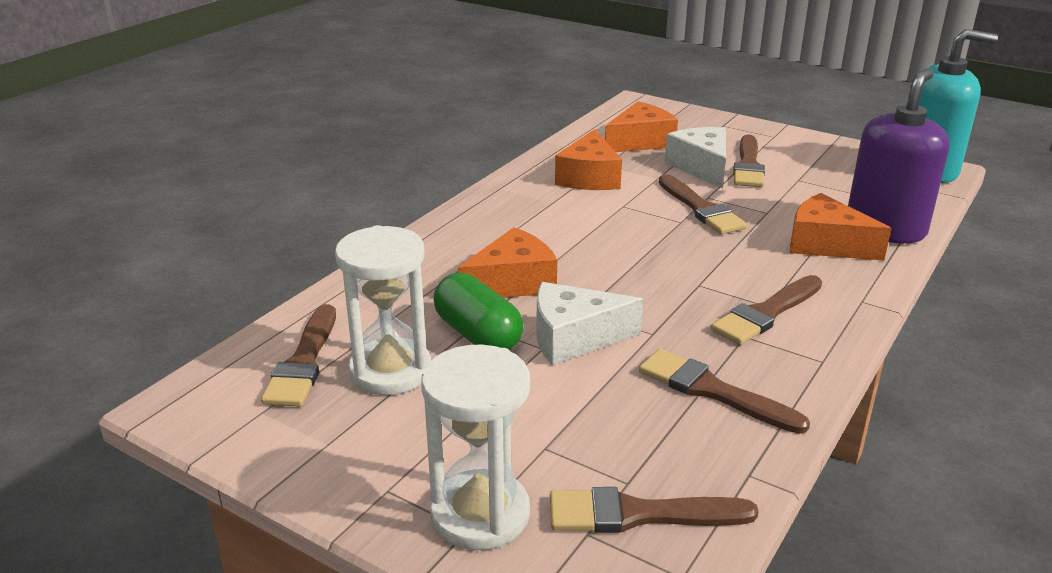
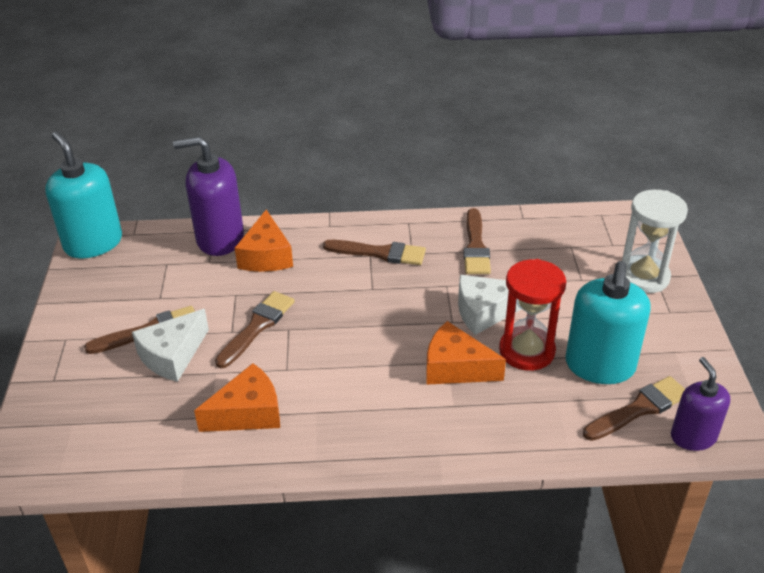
camera: 125 degrees left, 10 degrees up
(223, 374) = (693, 436): none -> purple soap dispenser
(390, 371) = (600, 366): white hourglass -> turquoise soap dispenser
(478, 334) = (527, 351): green capsule -> red hourglass
(574, 338) = (485, 311): white cheese -> white cheese turned 120 degrees clockwise
(639, 514) = (584, 236): brown brush -> none
(640, 142) = (137, 417): orange cheese -> none

